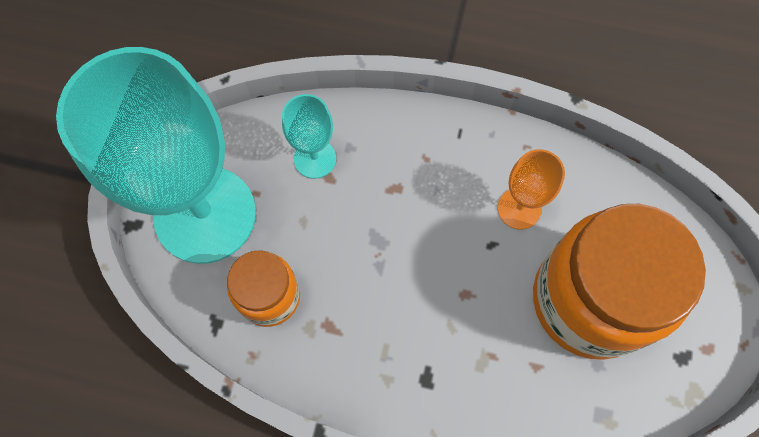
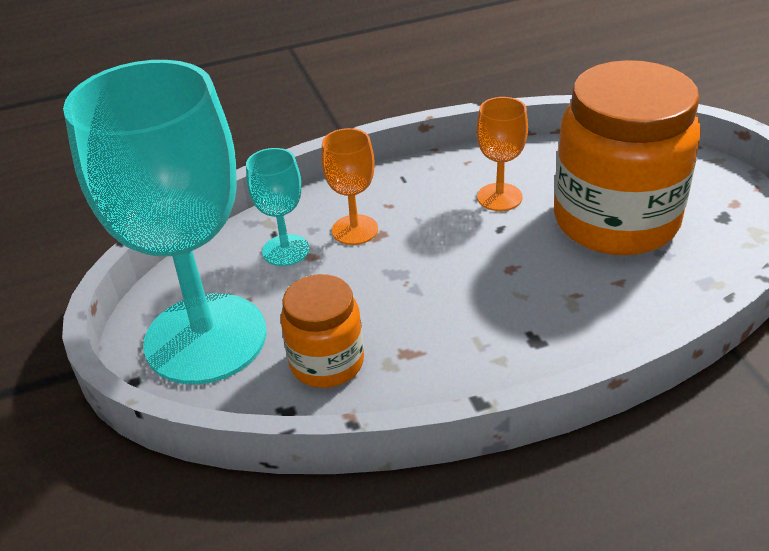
camera: 30 degrees left, 30 degrees down
(380, 170) = (355, 230): none -> orange goblet

